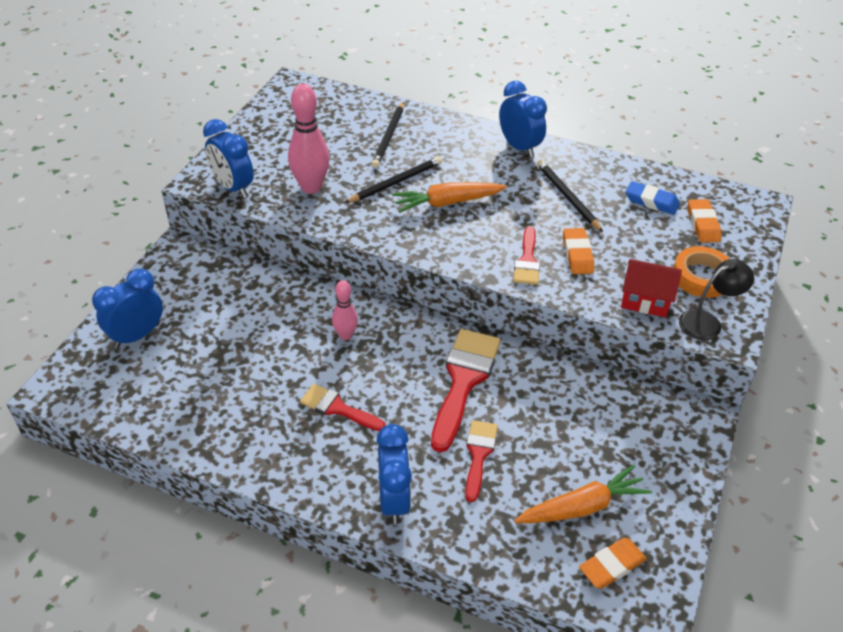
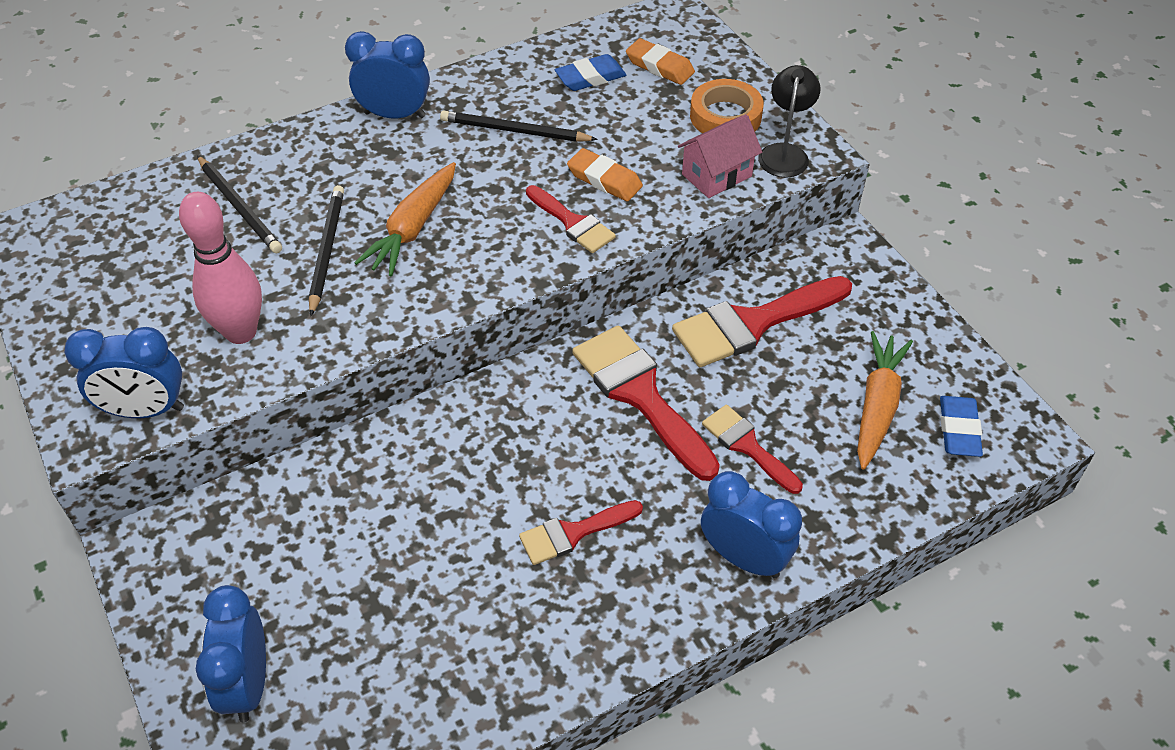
camera: 50 degrees left, 5 degrees up
(345, 335) = (472, 459): pink bowling pin -> none
(578, 403) = (753, 323): none -> red brush
(611, 566) = (958, 430): orange eraser -> blue eraser
(645, 301) = (716, 175): red house -> pink house

